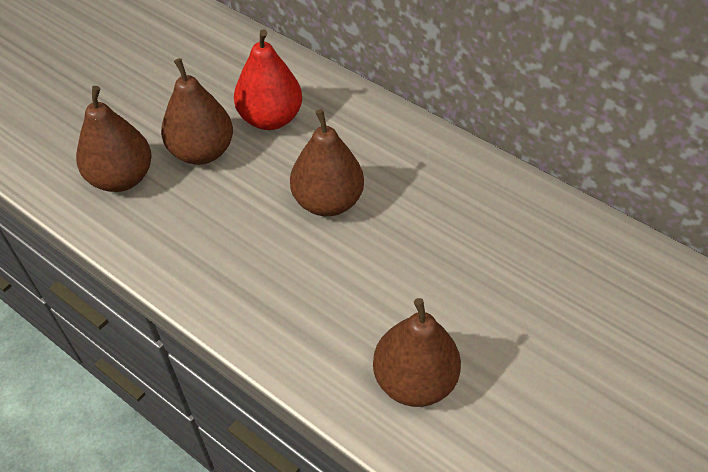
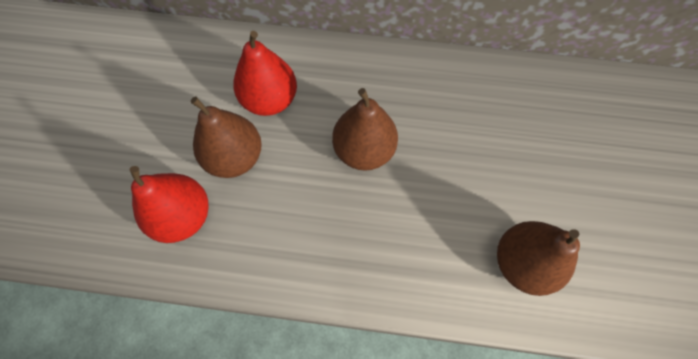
camera: 30 degrees left, 15 degrees up
(122, 178) = (183, 216): brown pear -> red pear

